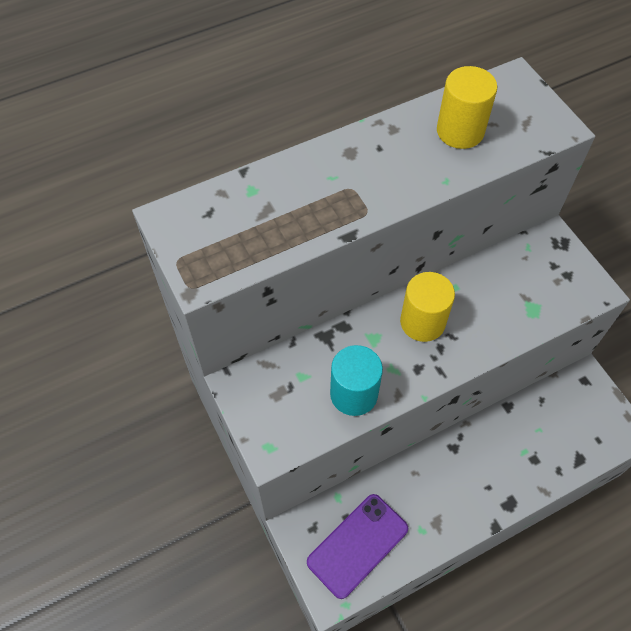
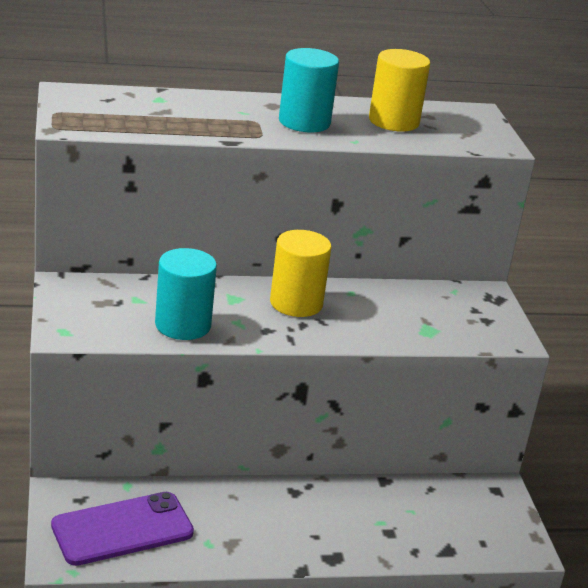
camera: 15 degrees right, 30 degrees down
(390, 170) = (304, 122): none -> turquoise cylinder

